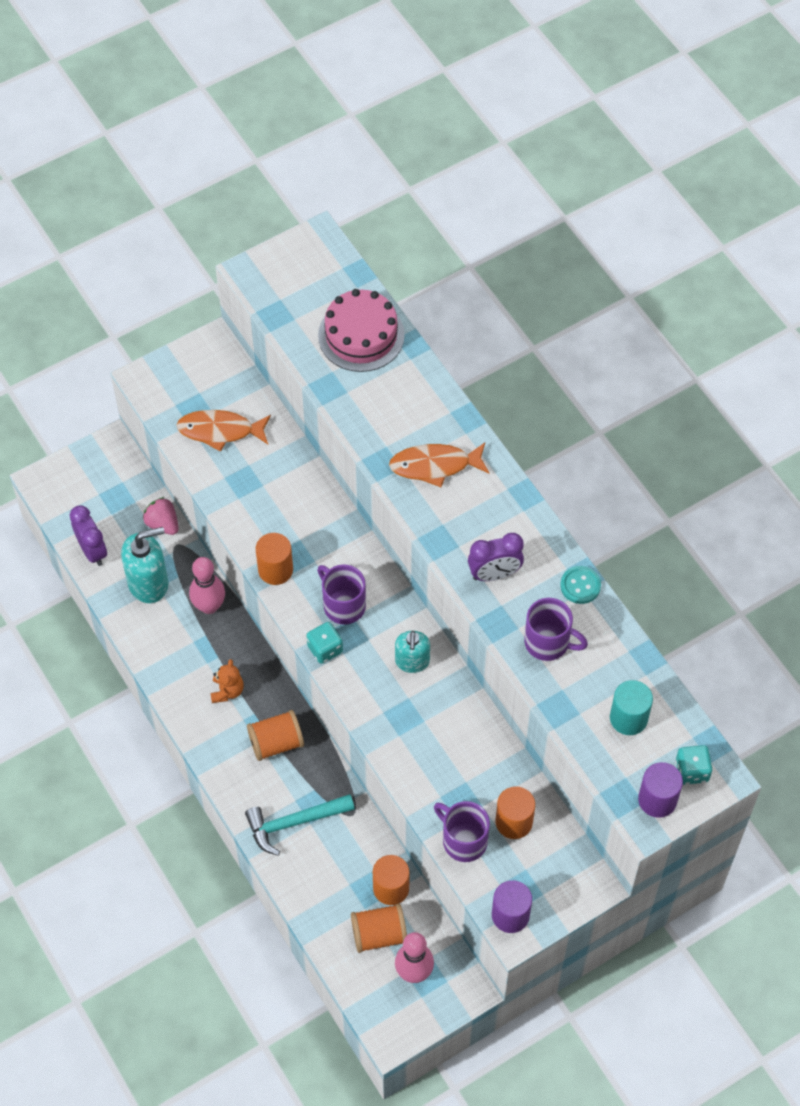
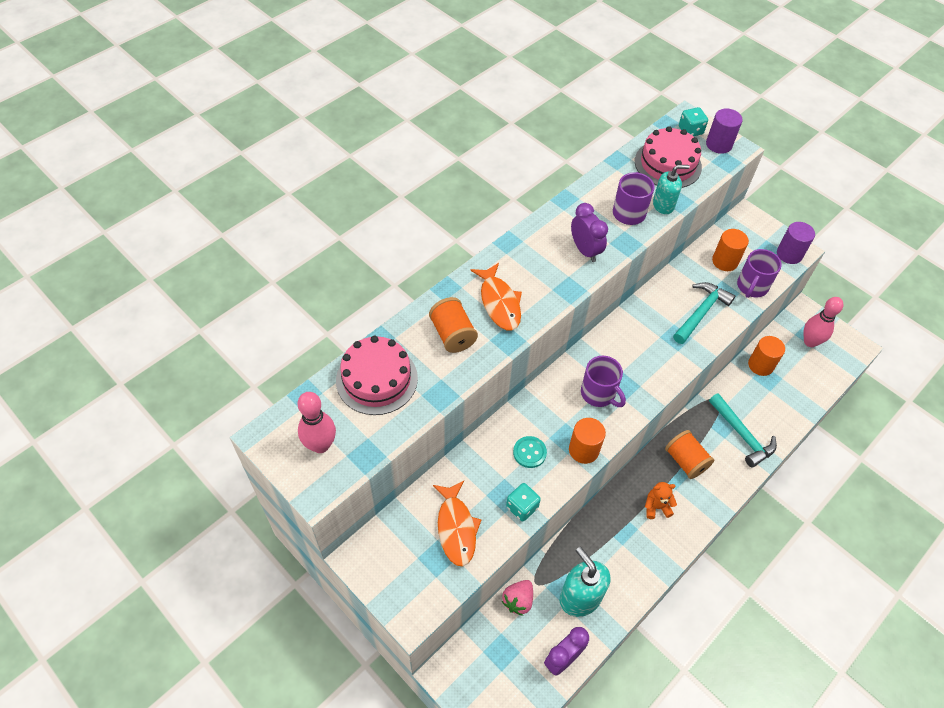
camera: 105 degrees left, 5 degrees down
(209, 606) = (586, 540): pink bowling pin -> pink bowling pin (320, 445)
(325, 649) = (641, 399): turquoise dice -> turquoise dice (522, 507)
(343, 605) = (599, 394): purple mug -> purple mug turned 75 degrees counterclockwise
(379, 934) = (795, 366): orange spool -> orange spool (452, 334)
(412, 661) = (629, 339): turquoise soap dispenser -> turquoise soap dispenser (663, 205)
(434, 759) = (701, 313): none -> turquoise hammer
(580, 585) = (575, 200): turquoise button -> turquoise button (529, 452)
(628, 718) = (668, 164): turquoise cylinder -> pink cake

